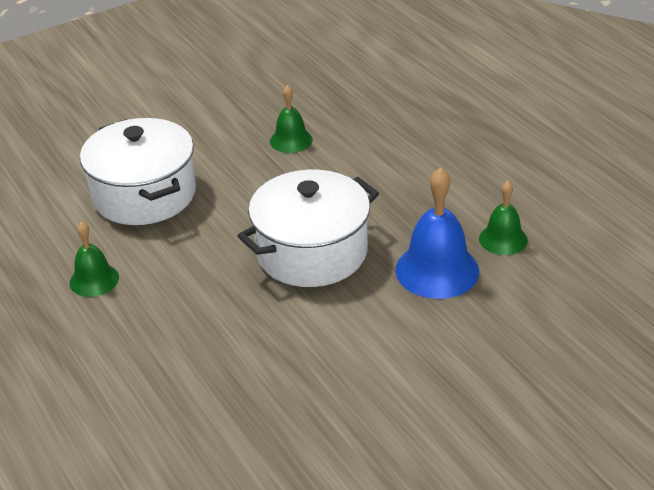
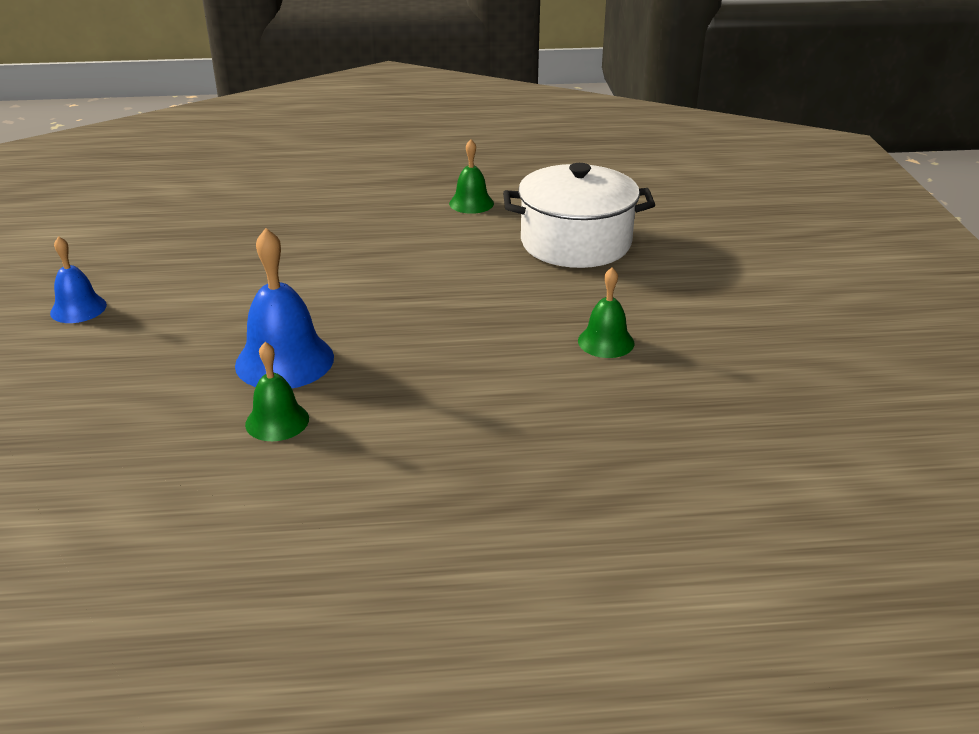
camera: 115 degrees right, 5 degrees down
(312, 252) = (394, 302): white pot -> none
(475, 441) = (78, 308): none -> blue bell

